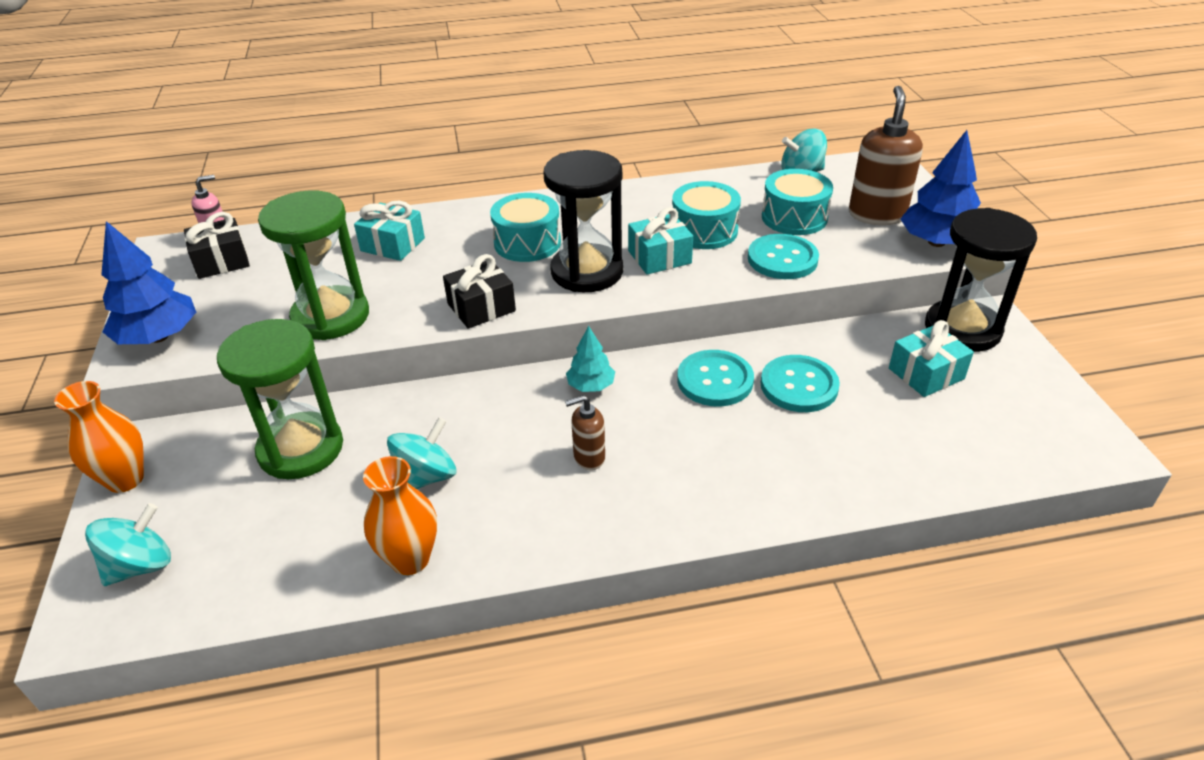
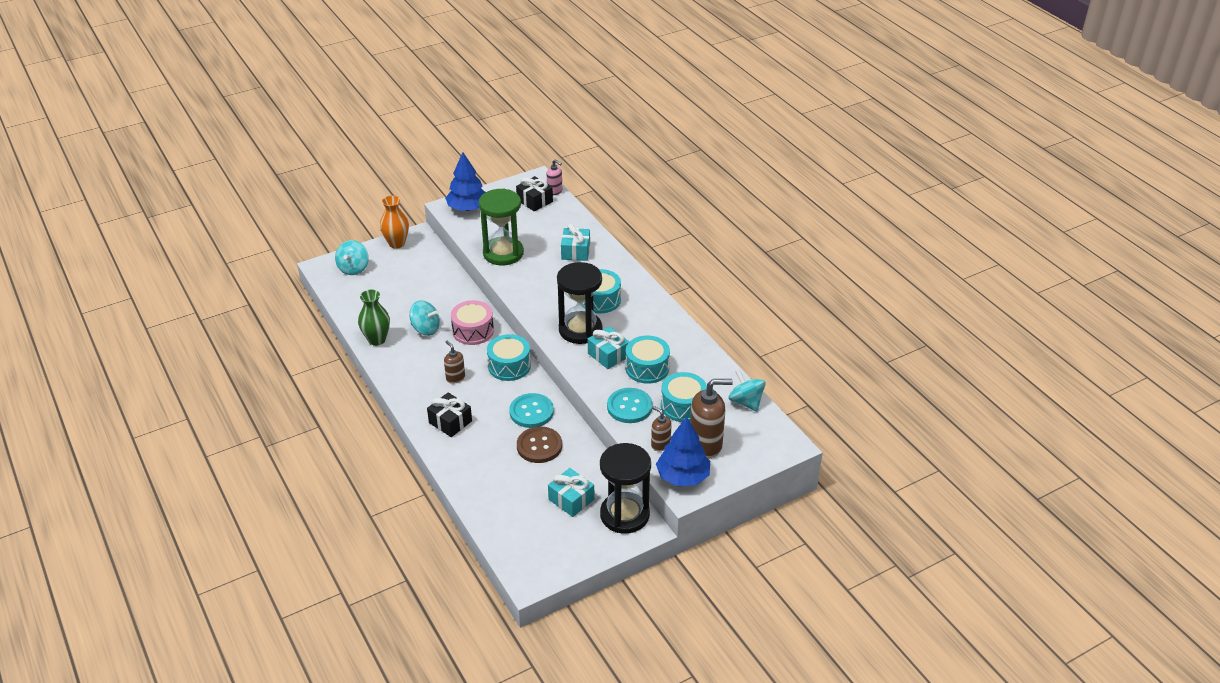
camera: 70 degrees right, 0 degrees up
(141, 565) = (353, 268): turquoise spinning top -> turquoise spinning top turned 75 degrees clockwise
(301, 449) = (430, 285): green hourglass -> none
(410, 559) = (377, 339): orange vase -> green vase
(473, 414) = (473, 331): none -> pink drum
(481, 307) = (531, 300): black gift -> black gift (450, 422)
(591, 386) = (509, 366): turquoise tree -> turquoise drum
(799, 386) = (539, 446): turquoise button -> brown button
(869, 248) = (660, 444): none -> brown soap dispenser

